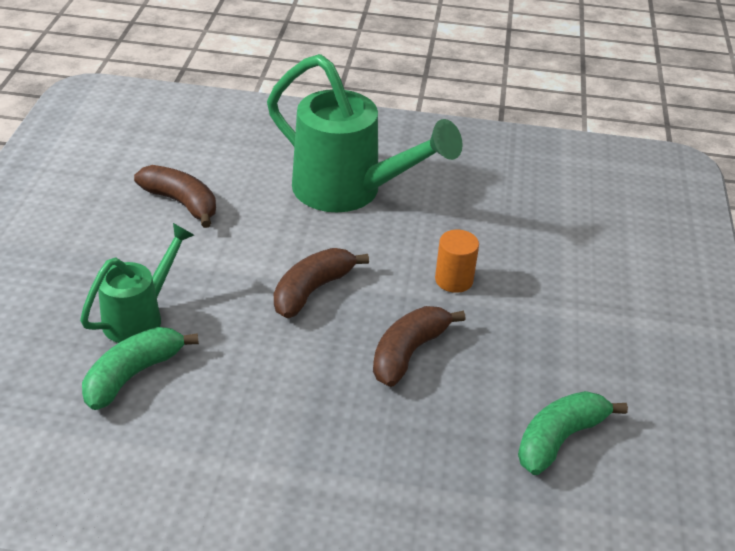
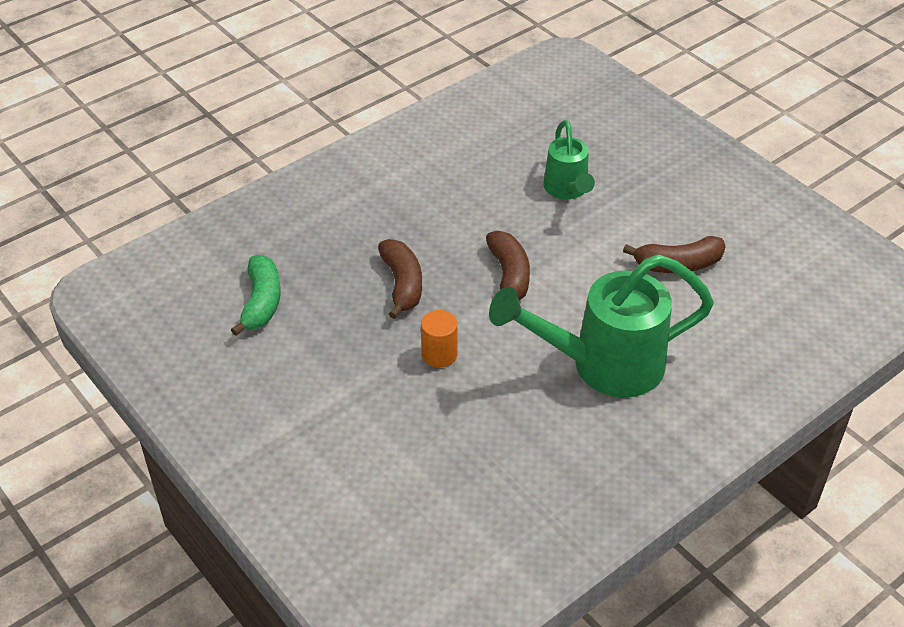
camera: 135 degrees right, 5 degrees up
(133, 375) = (518, 166): green banana -> none

